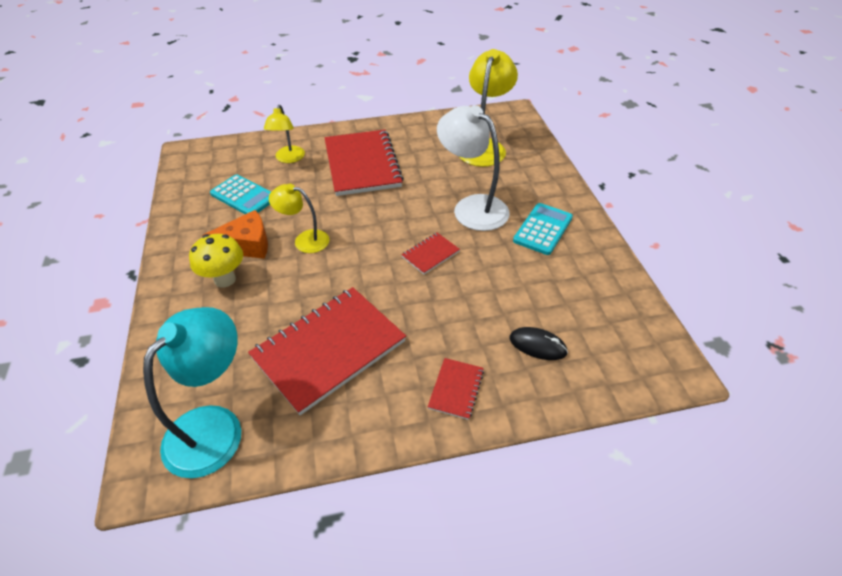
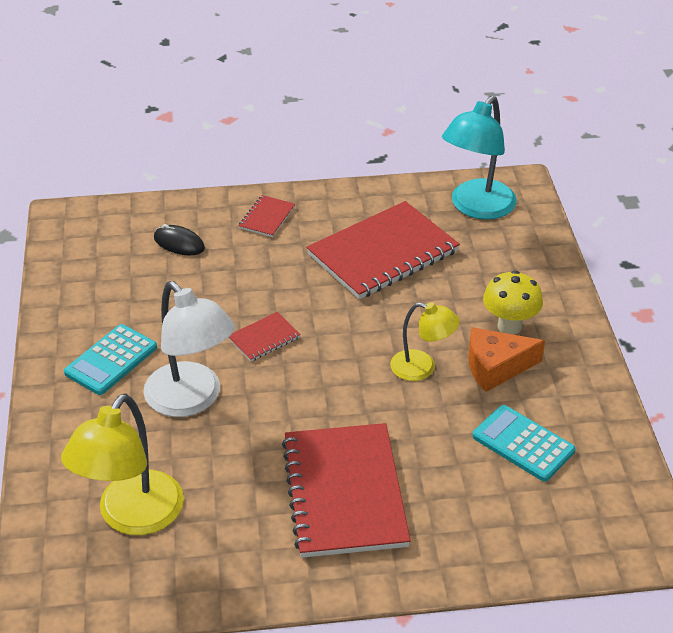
camera: 175 degrees left, 5 degrees down
(288, 159) = (469, 516): yellow lamp -> none

